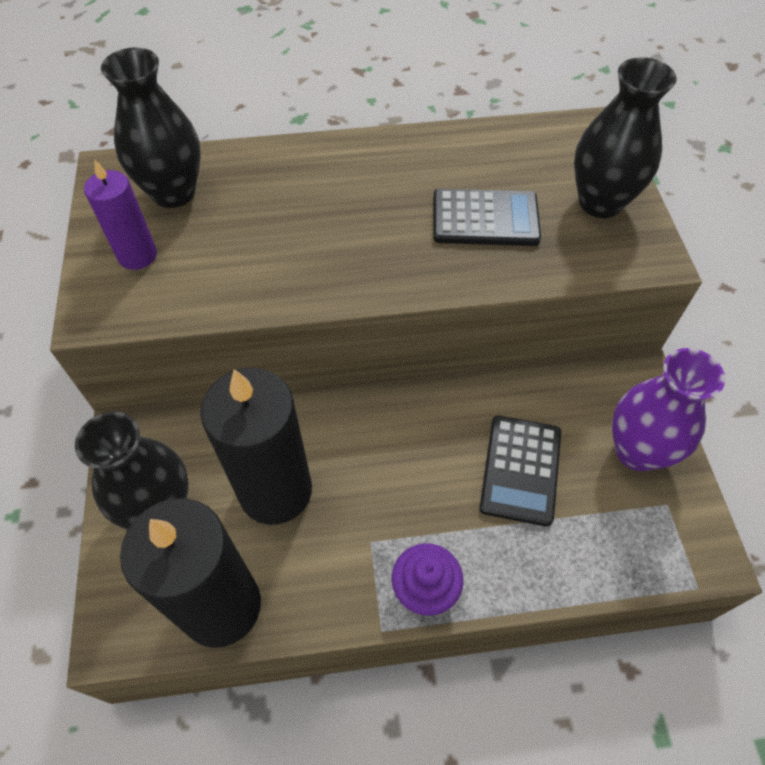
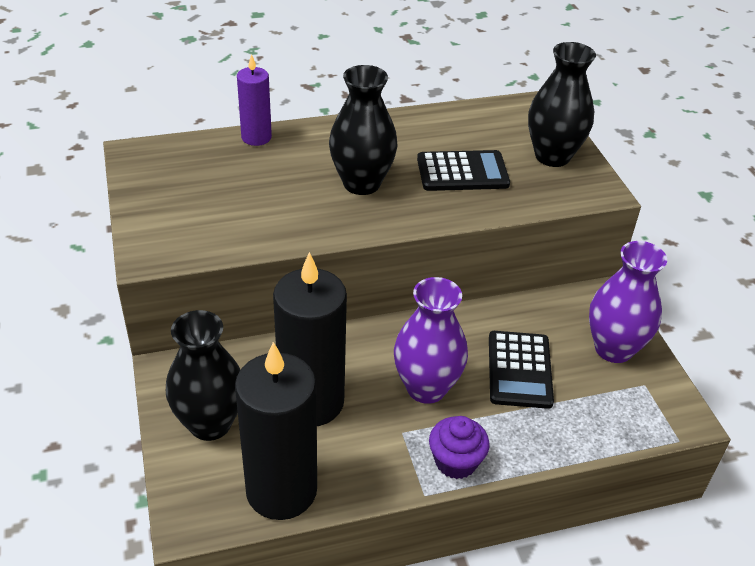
camera: 10 degrees left, 15 degrees down
(137, 255) = (176, 213): purple candle -> purple candle (256, 137)
(173, 192) = (196, 167): black vase -> black vase (361, 183)
(408, 484) = (426, 388): none -> purple vase

